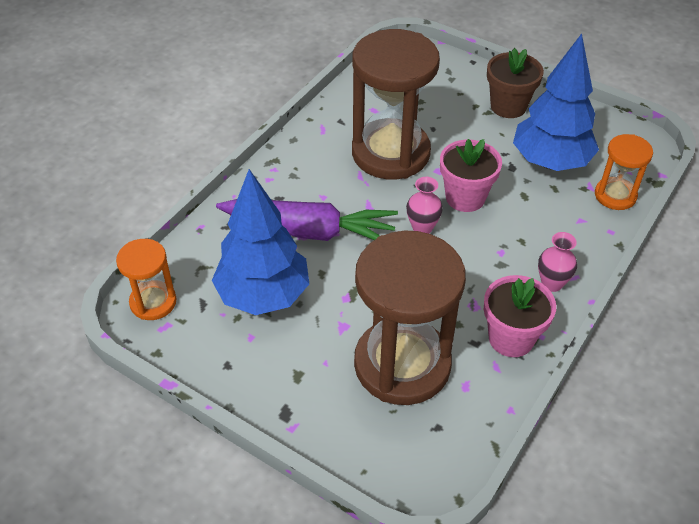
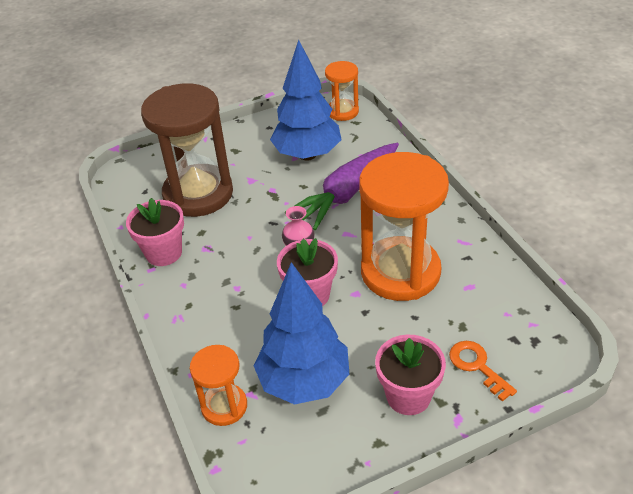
camera: 125 degrees right, 5 degrees down
(390, 153) = (400, 272): brown hourglass -> orange hourglass
(451, 83) = (477, 366): none -> orange key
(508, 106) = (408, 396): brown flower pot -> pink flower pot
(552, 283) = (182, 301): pink vase -> none

